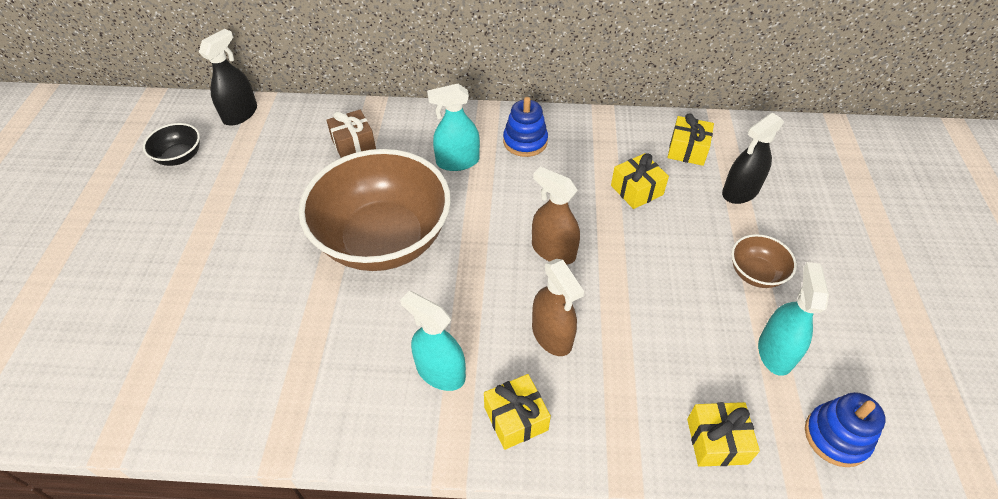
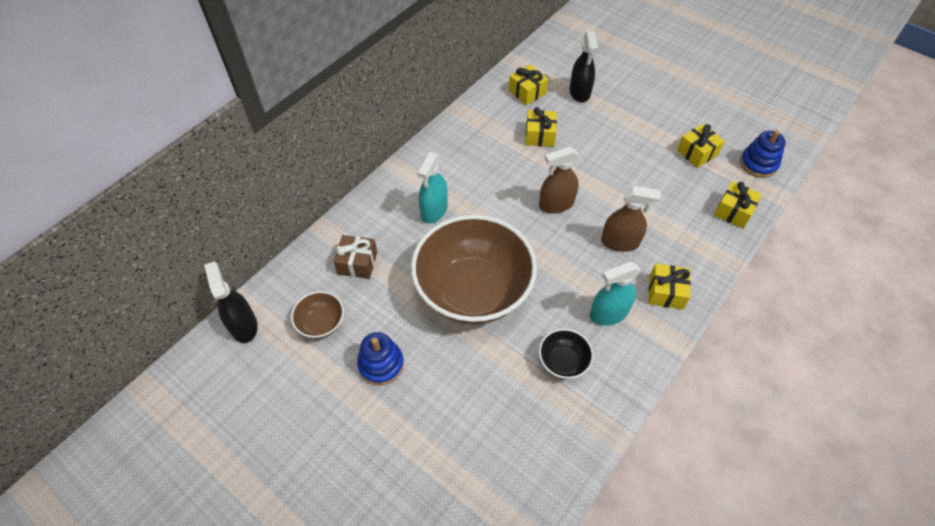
camera: 55 degrees left, 5 degrees up
(179, 157) = (257, 393): black bowl -> black bowl (563, 362)
(525, 141) = (448, 163): blue stacking toy -> blue stacking toy (381, 364)
(755, 273) = (642, 125): brown bowl -> brown bowl (321, 323)
(775, 352) = (697, 153): turquoise spray bottle -> yellow gift

